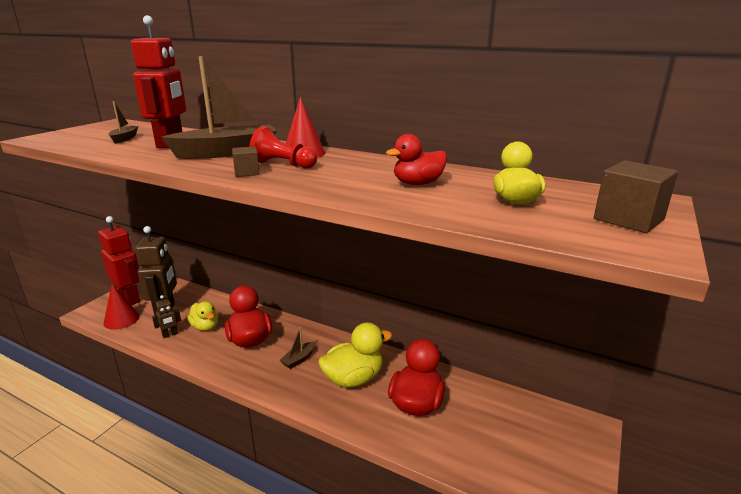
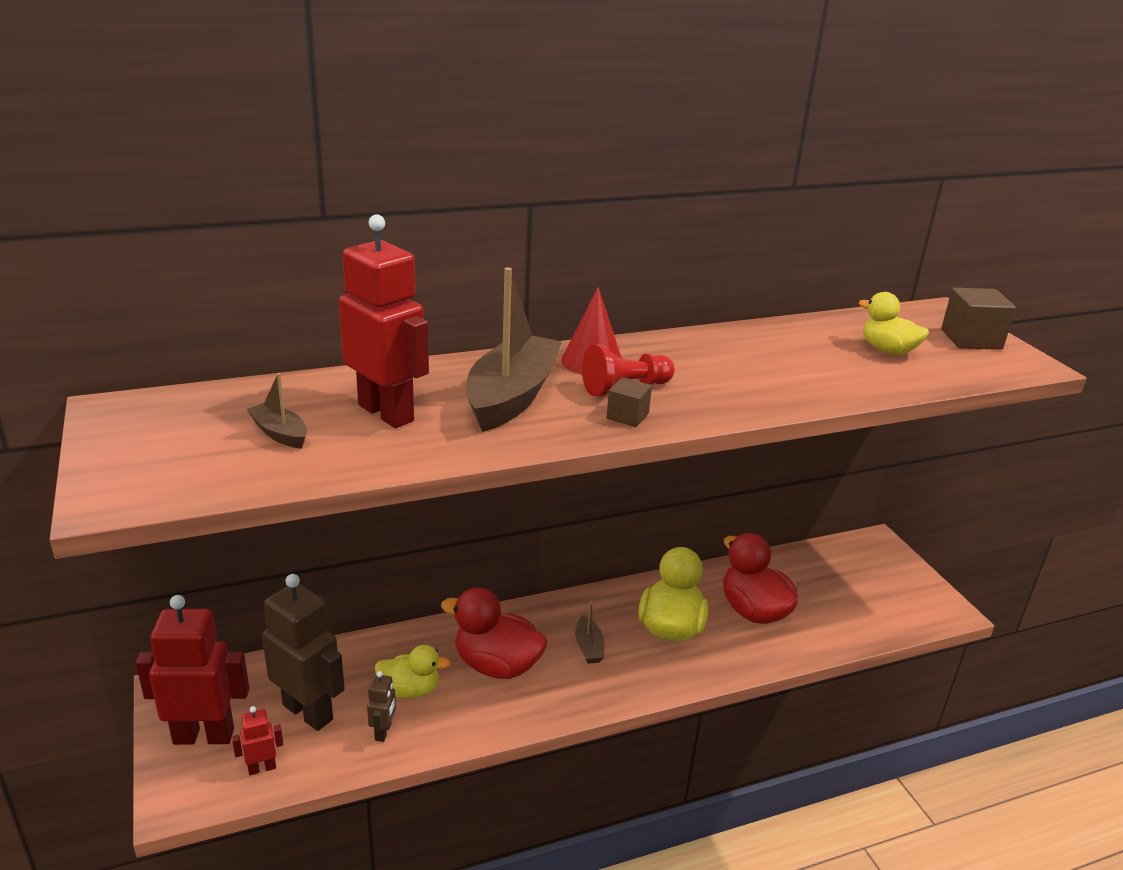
camera: 50 degrees left, 5 degrees up
(121, 319) = (262, 768): red cone -> red robot
(418, 183) = (791, 360): red duck -> none

